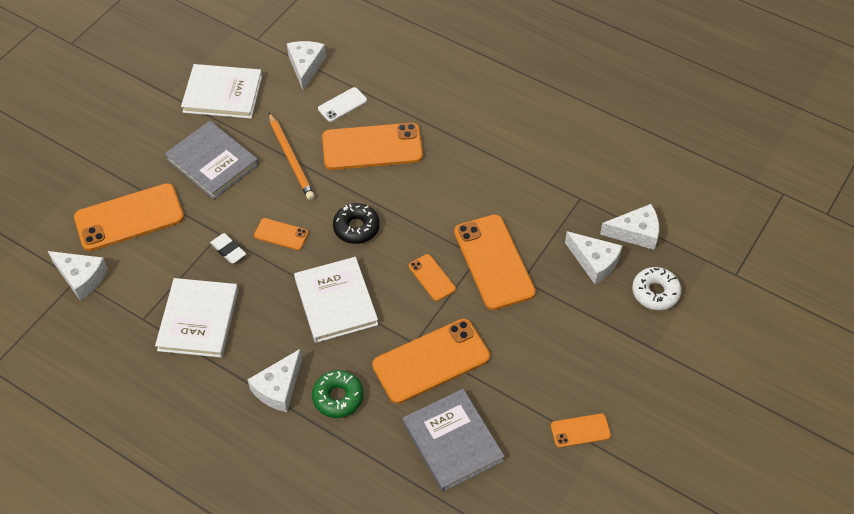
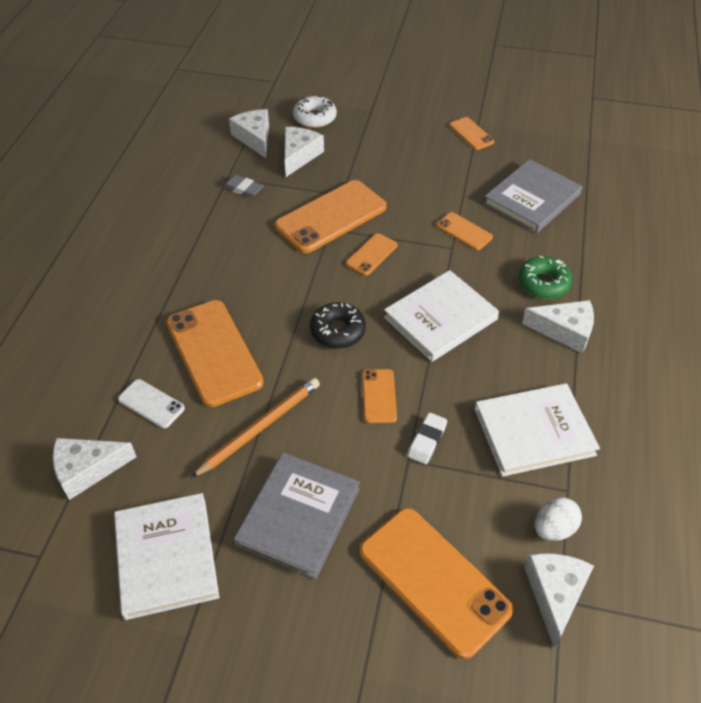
camera: 110 degrees left, 5 degrees down
(121, 297) = (554, 528): none -> white egg
(431, 361) = (464, 231): orange phone -> orange phone, size x0.49
(558, 206) = (243, 189): none -> grey eraser

